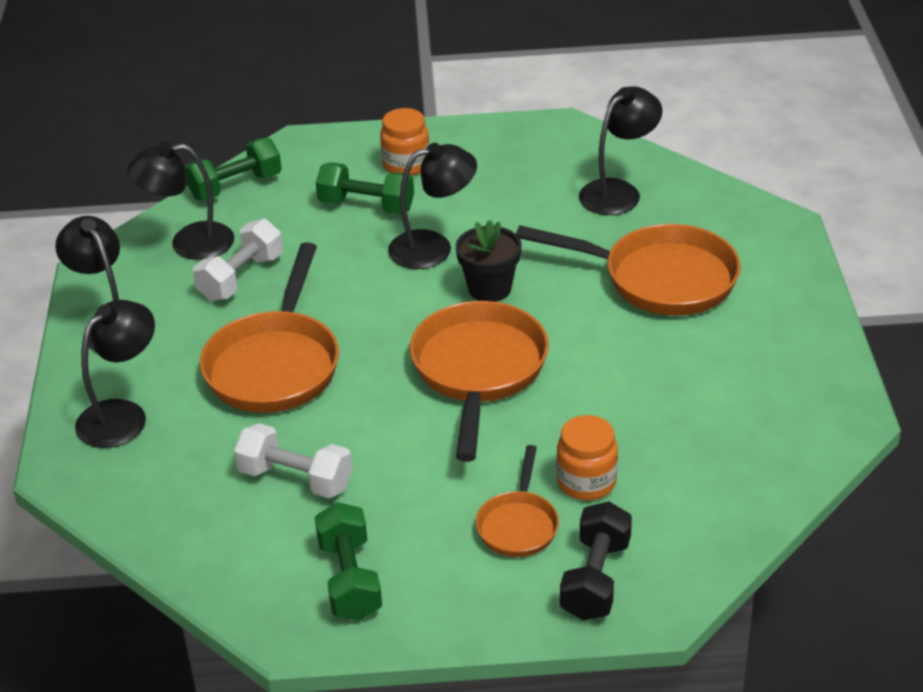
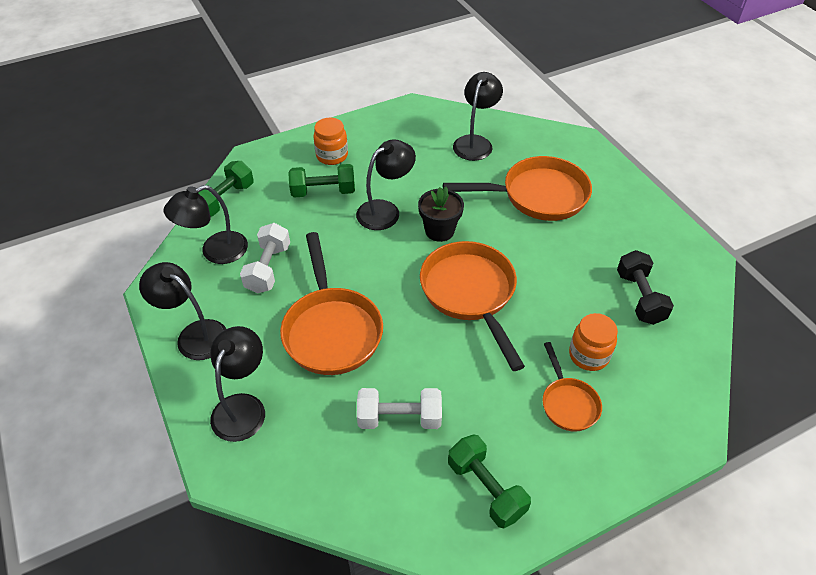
camera: 25 degrees left, 10 degrees up
(595, 579) = (641, 428): black dumbbell -> black dumbbell (639, 297)

